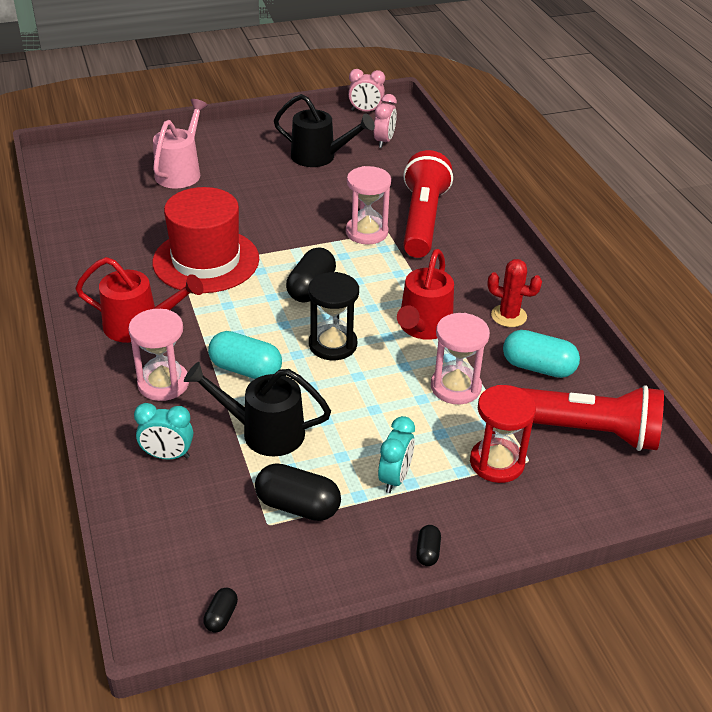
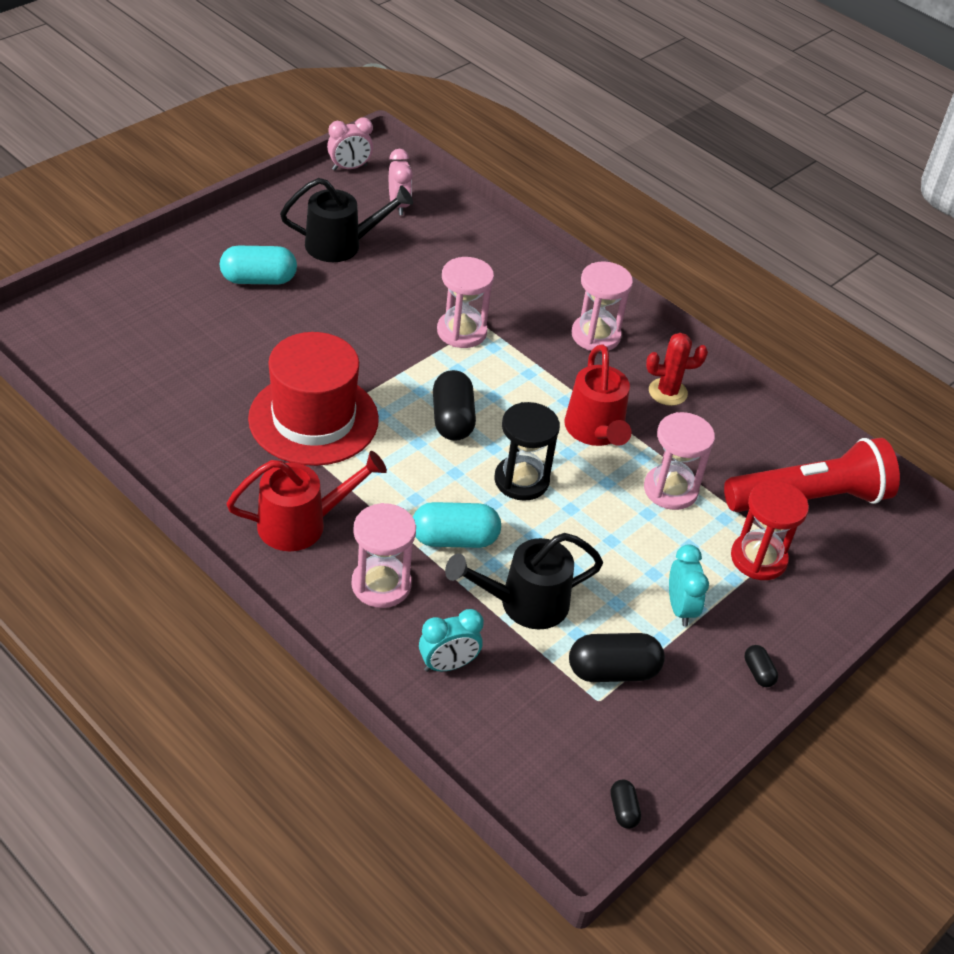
camera: 30 degrees left, 5 degrees up
(181, 171) = (195, 307): pink watering can -> none
(422, 220) = (509, 300): red flashlight -> none
(476, 261) = (595, 335): none -> pink hourglass
(538, 367) = (730, 442): turquoise capsule -> turquoise capsule (258, 279)

